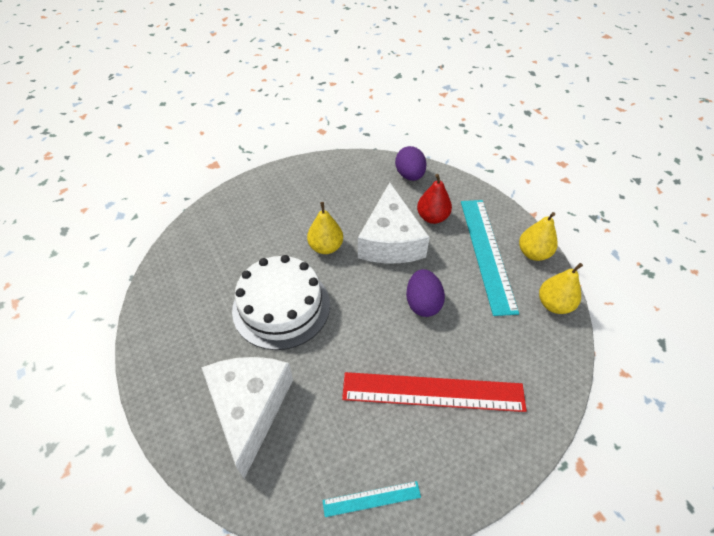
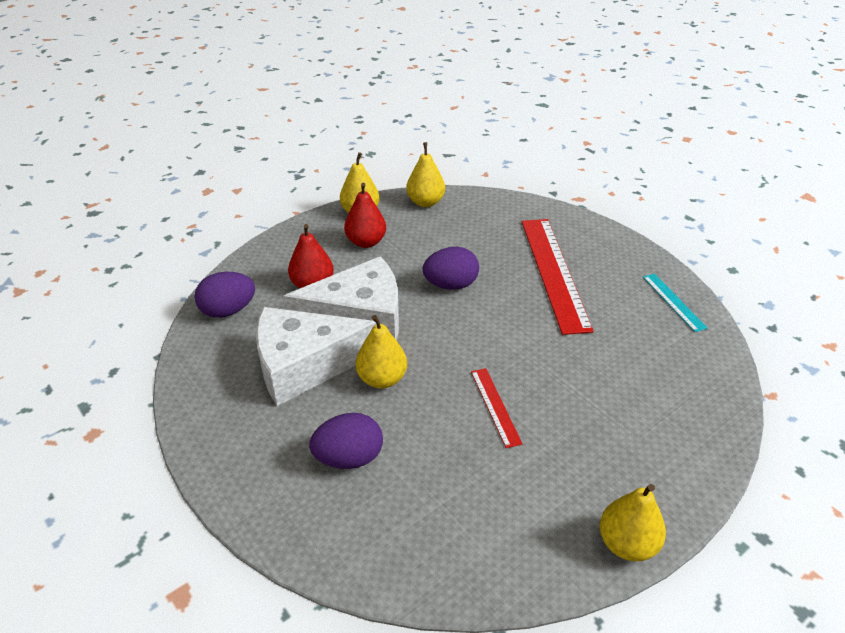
camera: 100 degrees left, 10 degrees down
(145, 354) = (627, 544): none -> yellow pear
(250, 408) = (640, 405): white cheese -> white cheese (304, 365)
(266, 225) = (349, 458): none -> purple egg
(281, 306) = (495, 406): white cake -> red ruler
(487, 253) = (366, 242): turquoise ruler -> red pear

